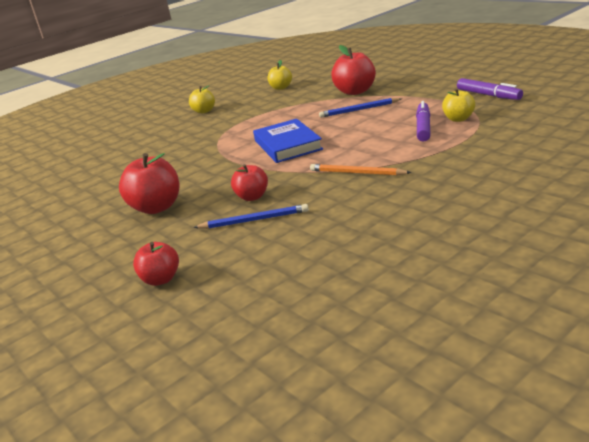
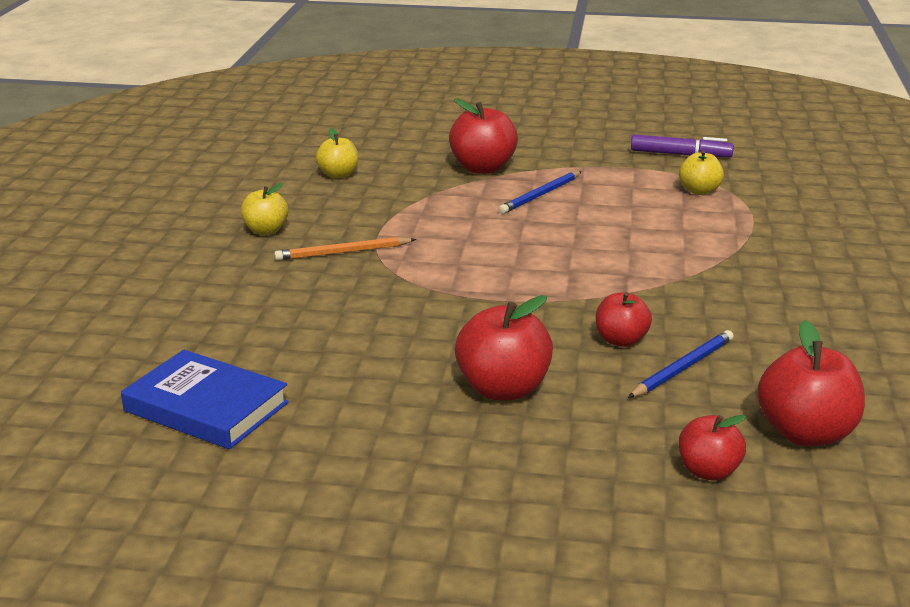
camera: 45 degrees left, 0 degrees up
(246, 277) = (805, 433): none -> red apple
(287, 145) = (530, 261): blue book -> blue book (206, 407)
(357, 173) = (700, 280): orange pencil -> orange pencil (343, 252)
(423, 127) = (675, 207): purple marker -> none

